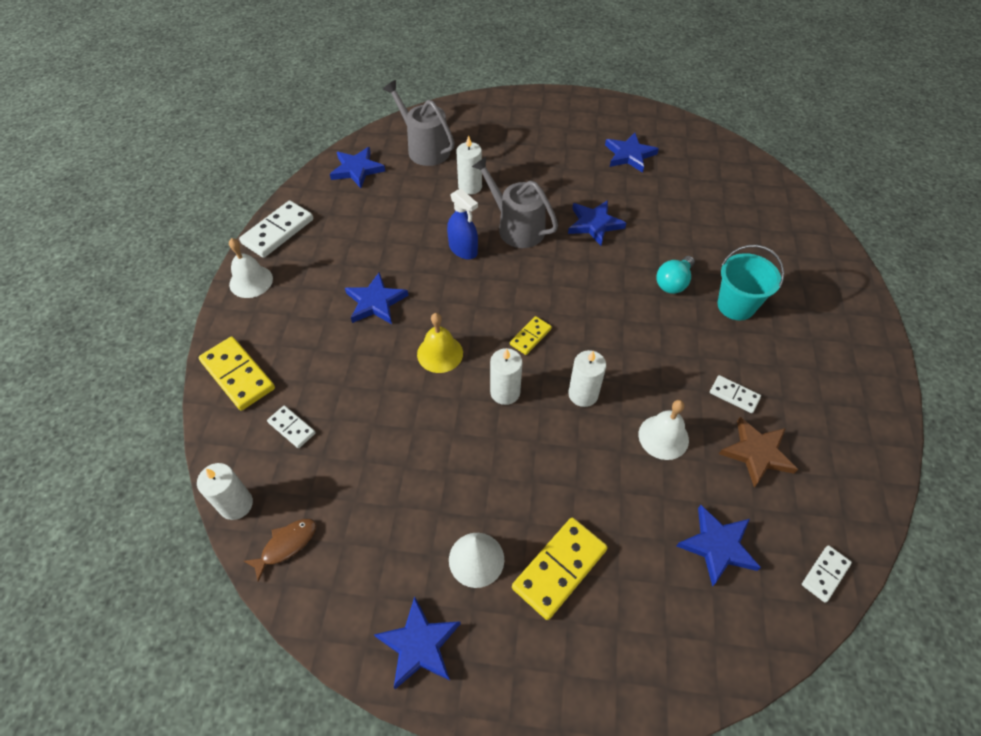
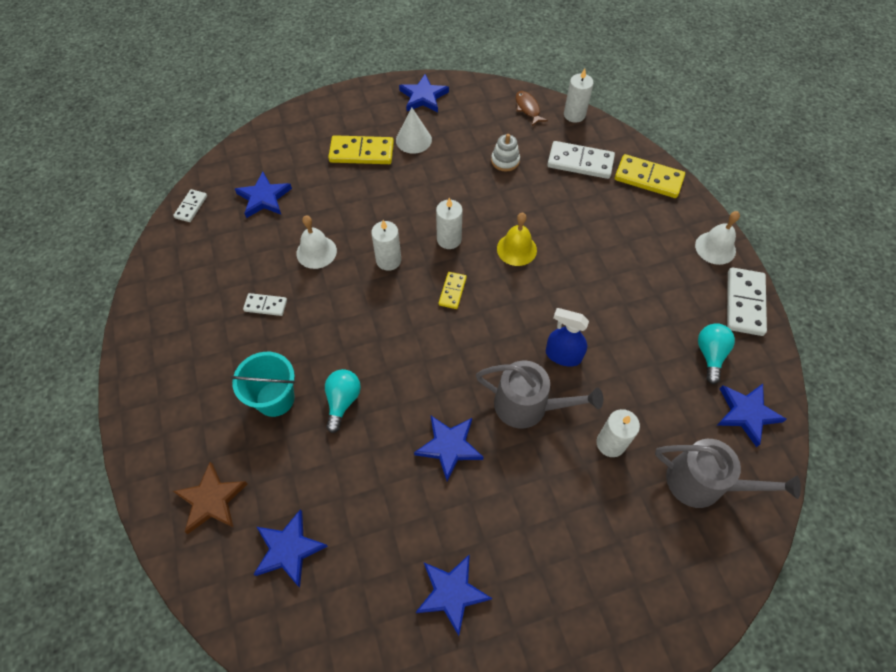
camera: 155 degrees right, 5 degrees up
(286, 545) = (528, 108): brown fish -> brown fish turned 135 degrees clockwise
(292, 428) = (580, 162): white domino -> white domino, size x1.80
(345, 209) = (710, 355): none -> turquoise light bulb
(375, 302) = (599, 270): blue star -> blue star (289, 549)
(377, 469) = (505, 161): none -> white stacking toy
(559, 568) = (361, 152): yellow domino -> yellow domino turned 75 degrees clockwise
(757, 453) = (242, 266): brown star -> brown star (211, 500)

